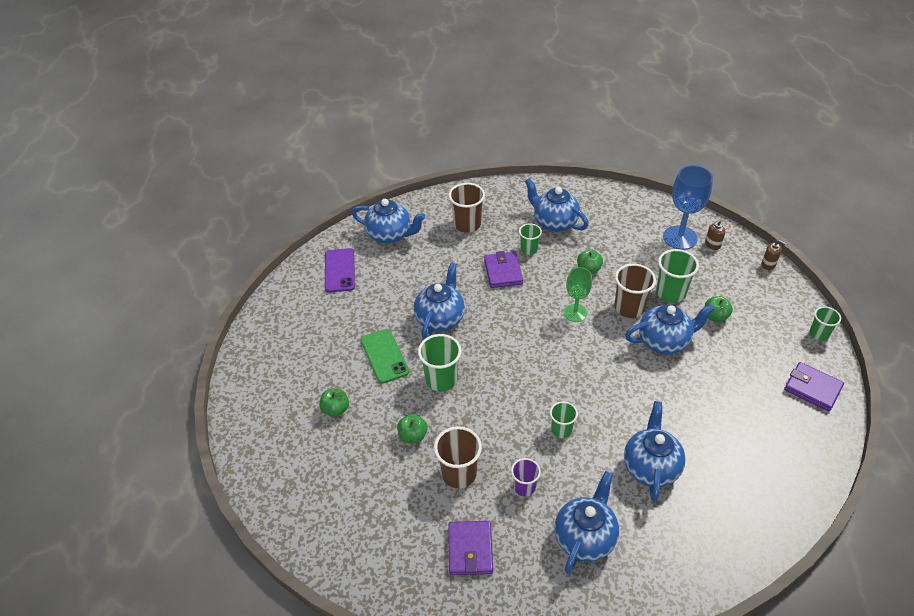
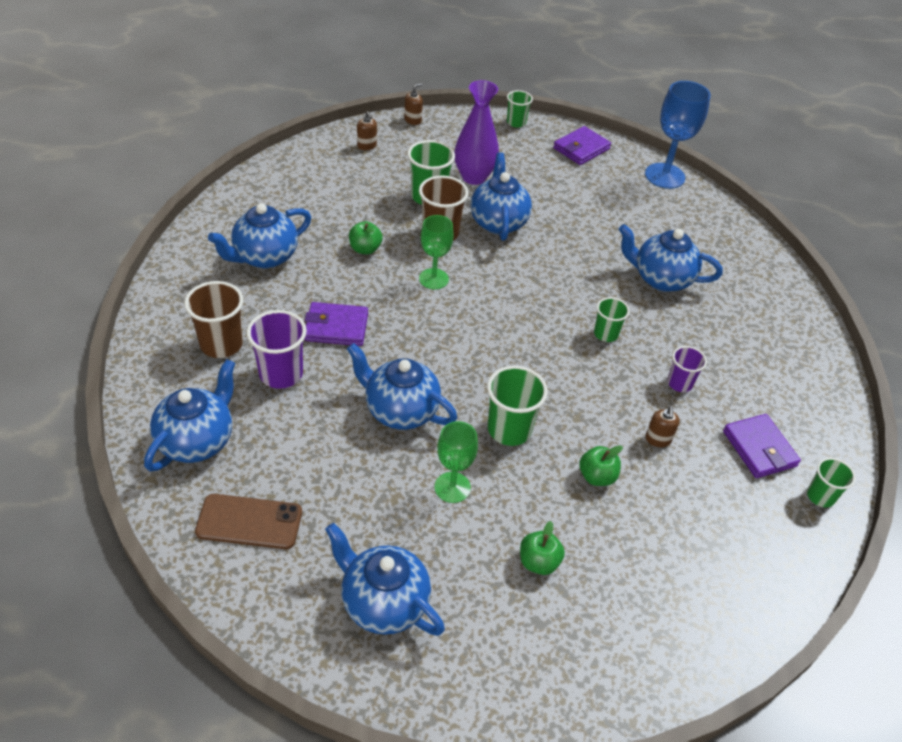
camera: 85 degrees left, 0 degrees up
(339, 270) = (249, 522): purple phone -> brown phone
(384, 356) = (452, 487): green phone -> green goblet
(452, 256) = (281, 374): none -> purple cup
(459, 473) = (658, 439): brown cup -> brown soap dispenser
(470, 549) = (759, 449): purple wallet -> purple wallet turned 60 degrees clockwise
(529, 249) = (304, 292): green cup -> green cup (820, 496)
(585, 538) = (743, 349): blue teapot -> blue teapot (383, 603)
(680, 238) = (344, 164): blue goblet -> blue goblet (664, 176)
(715, 317) = (474, 177): green apple -> purple vase

